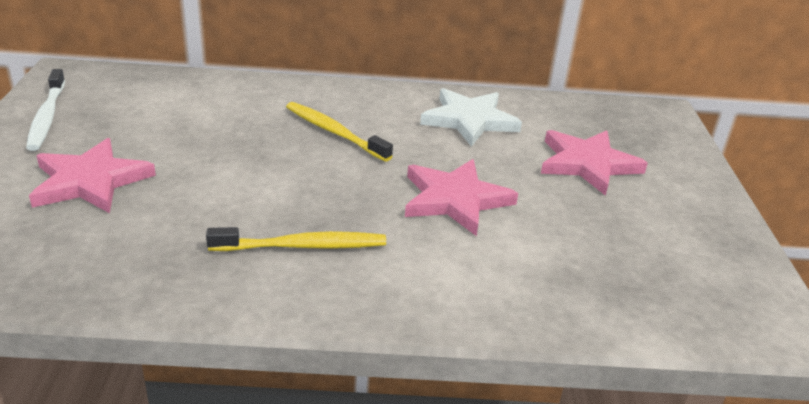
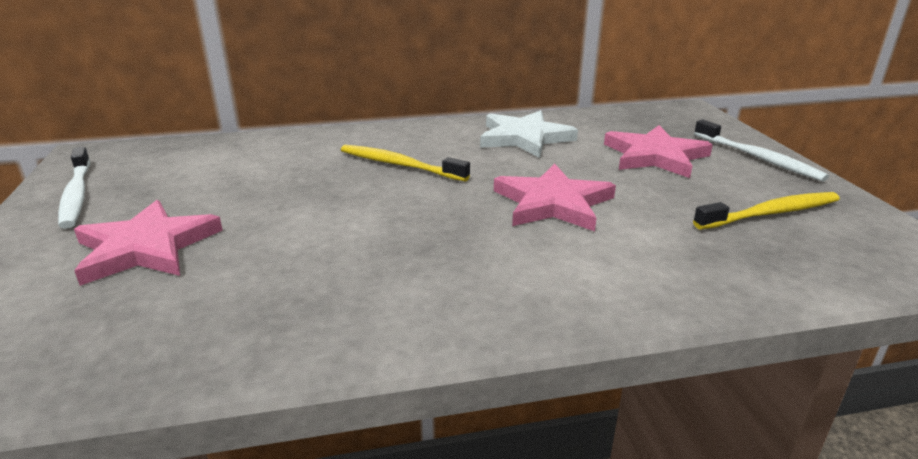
camera: 10 degrees left, 5 degrees down
(303, 246) = (420, 271): yellow toothbrush -> yellow toothbrush (771, 213)
(693, 184) = (758, 158): none -> white toothbrush

